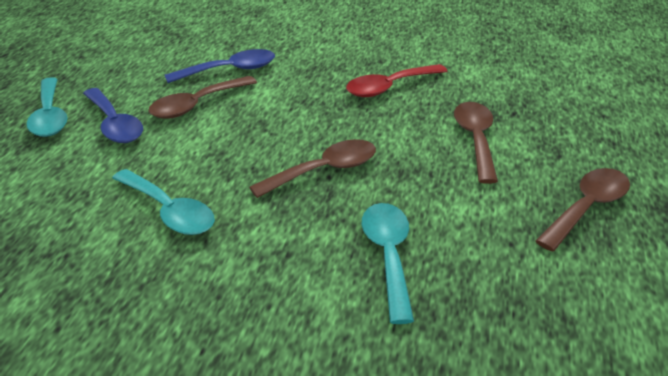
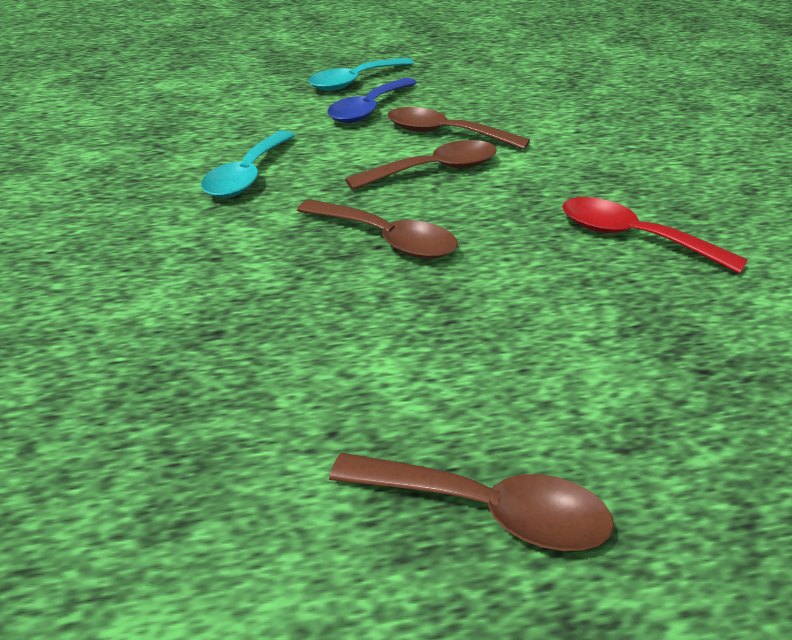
camera: 65 degrees right, 0 degrees up
(230, 70) = (536, 130): blue spoon -> none
(388, 256) = (245, 326): turquoise spoon -> none
(476, 140) = (577, 344): brown spoon -> brown spoon (434, 171)

